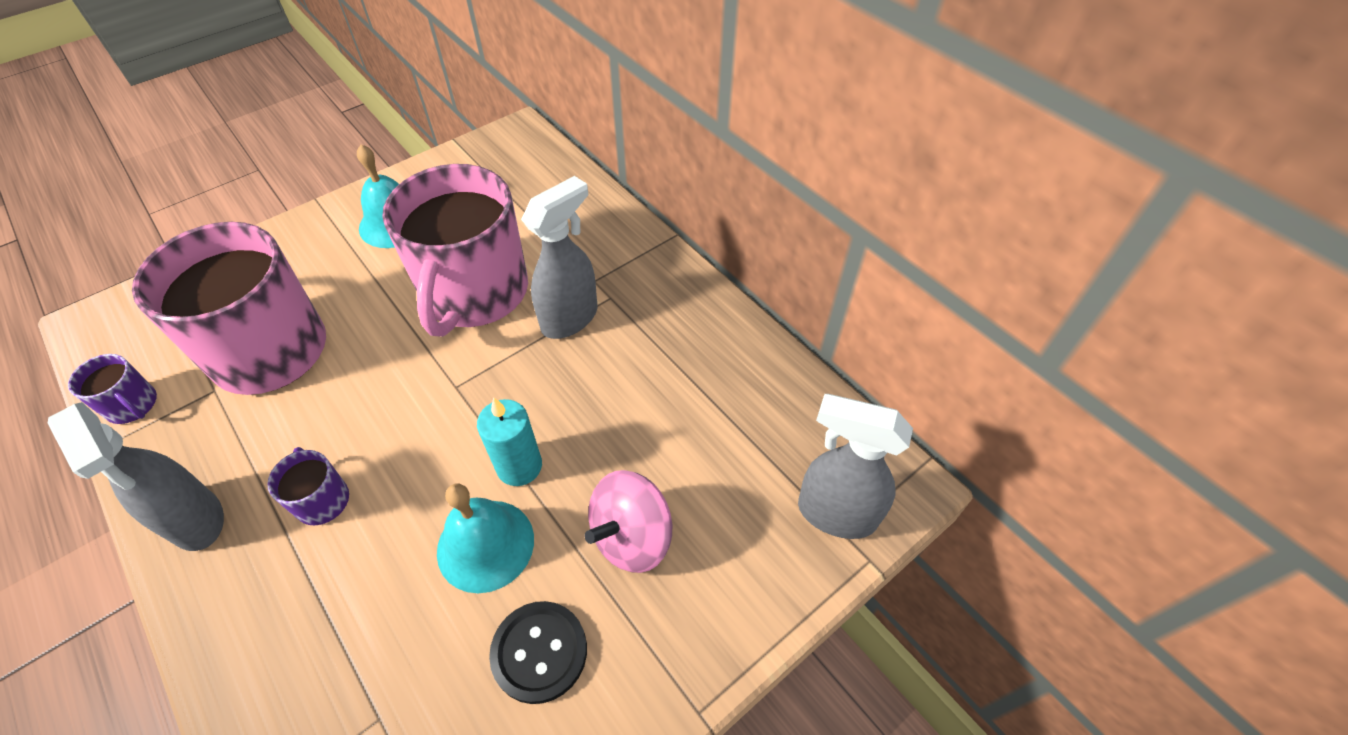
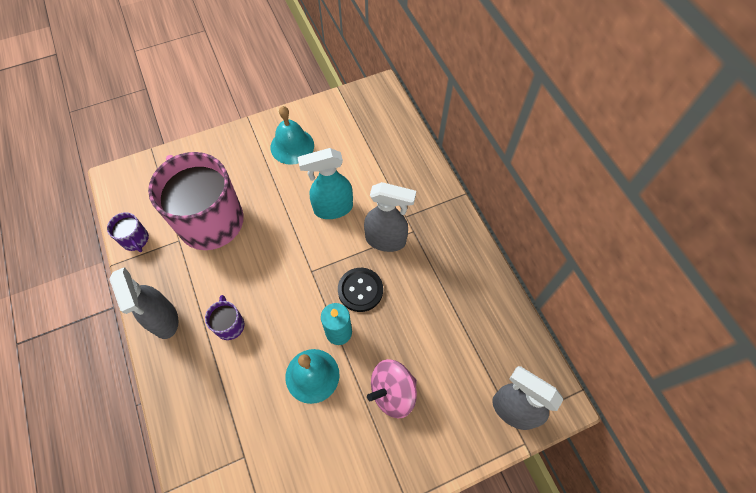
camera: 15 degrees right, 10 degrees up
(475, 293) = (332, 209): pink mug -> turquoise spray bottle
(539, 652) = (330, 445): black button -> black button (360, 290)
(570, 318) = (386, 240): grey spray bottle -> grey spray bottle turned 45 degrees clockwise

